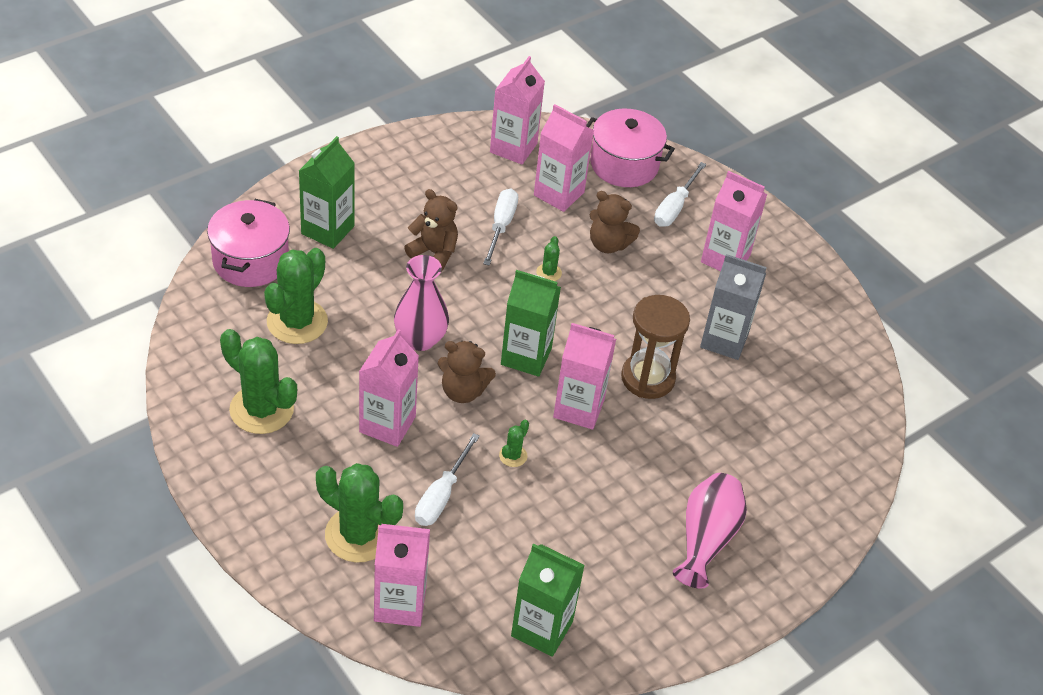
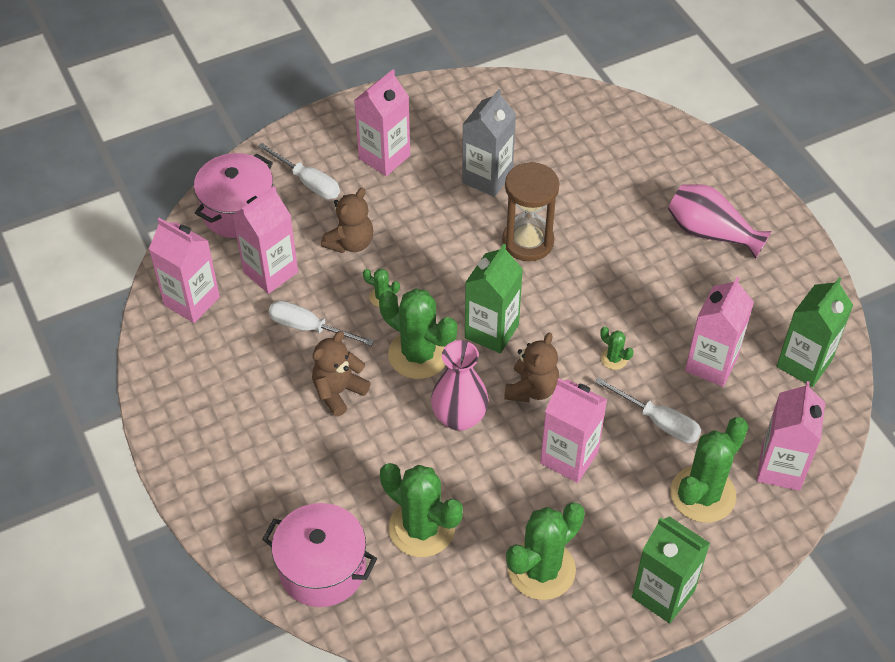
camera: 75 degrees left, 5 degrees up
(327, 230) = (286, 488): green carton -> green carton (663, 594)
(487, 304) = (418, 354): none -> green cactus
(578, 408) = (560, 299): pink carton -> pink carton (711, 364)

